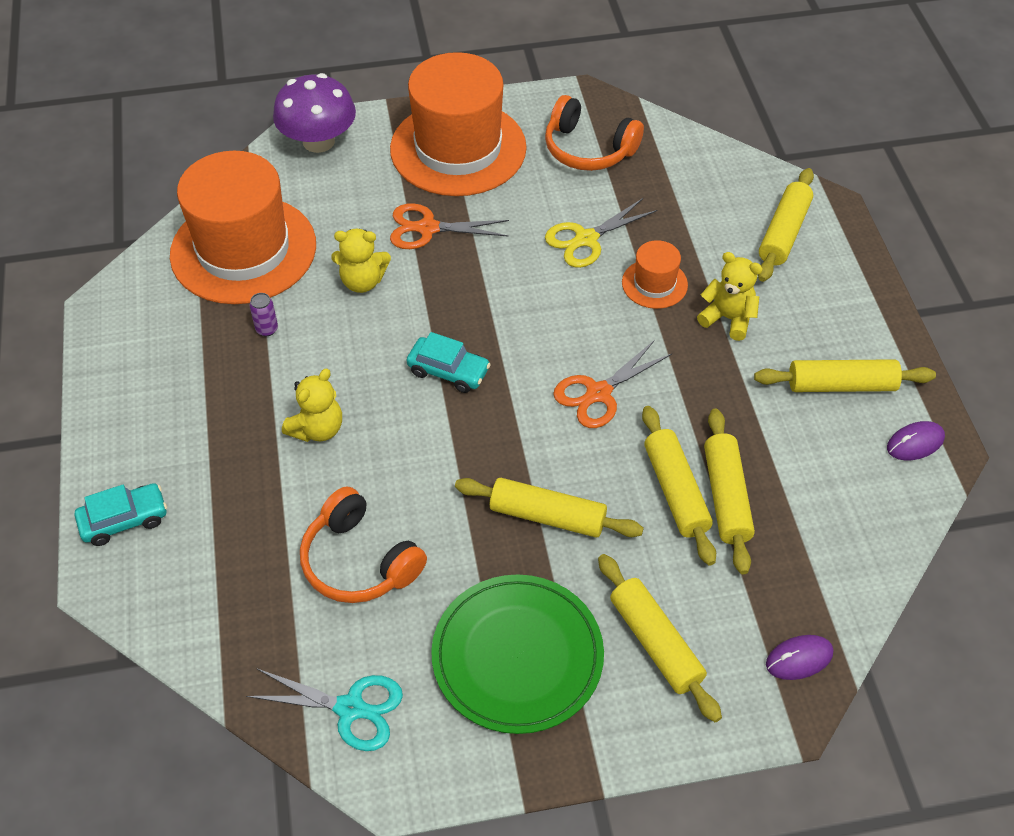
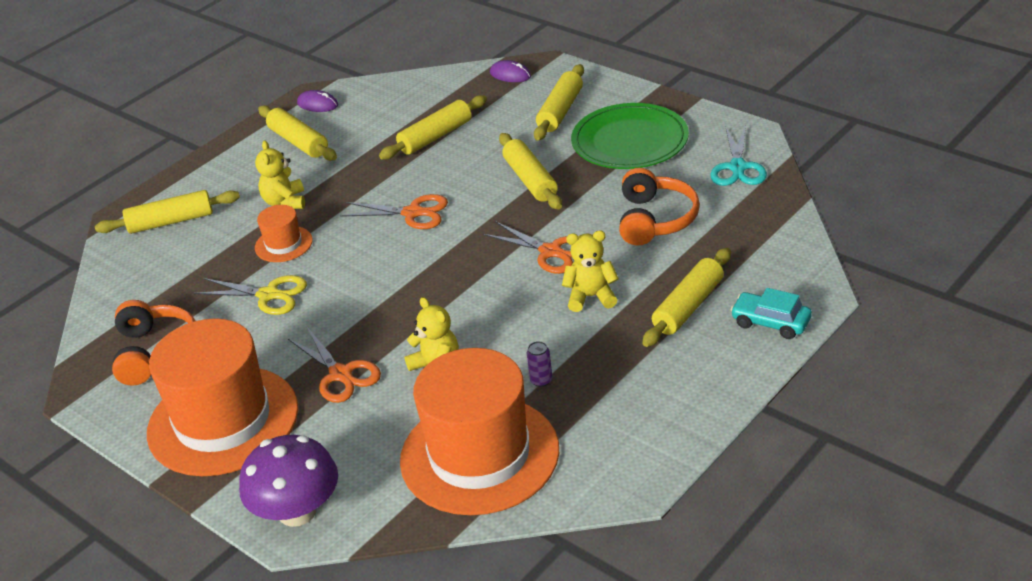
camera: 125 degrees left, 15 degrees down
(350, 708) = (738, 167): turquoise scissors -> turquoise scissors turned 150 degrees counterclockwise
(413, 448) = (551, 252): none -> orange scissors
(448, 371) = (470, 277): turquoise car -> none
(675, 491) = (453, 152): yellow rolling pin -> yellow rolling pin (688, 306)

